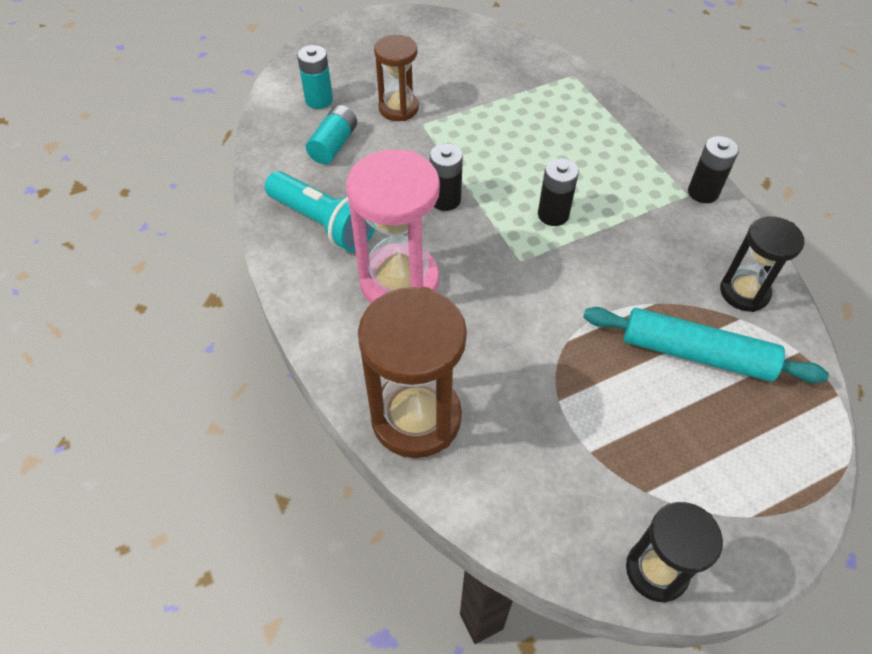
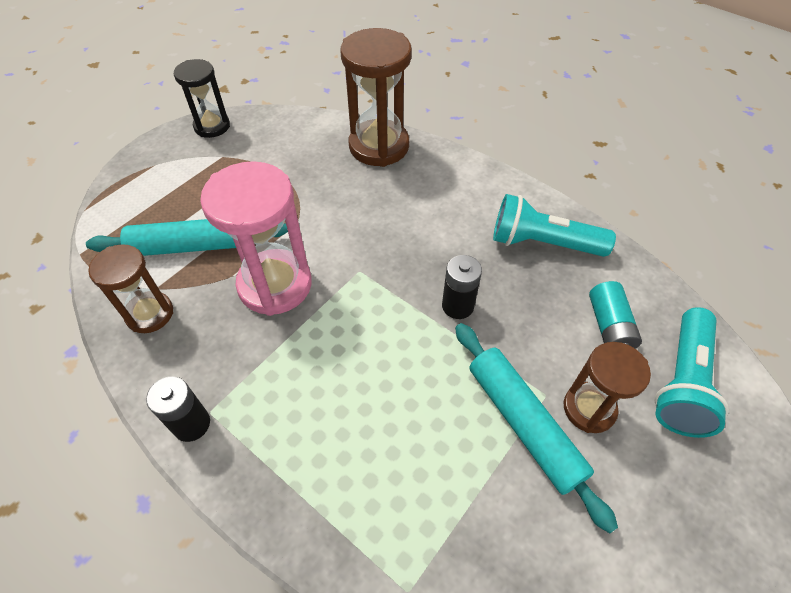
camera: 155 degrees right, 0 degrees up
(319, 100) = (682, 382): turquoise battery -> turquoise flashlight
(399, 282) = (446, 219): pink hourglass -> pink hourglass (275, 285)
(451, 116) = (523, 424): none -> turquoise rolling pin
(553, 215) = (348, 329): black battery -> none
(744, 292) = (150, 314): black hourglass -> brown hourglass

